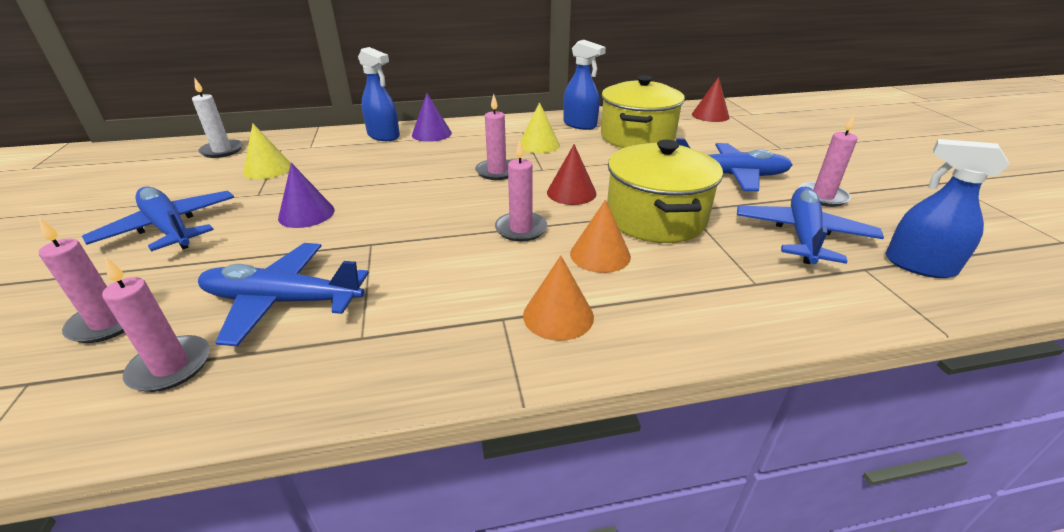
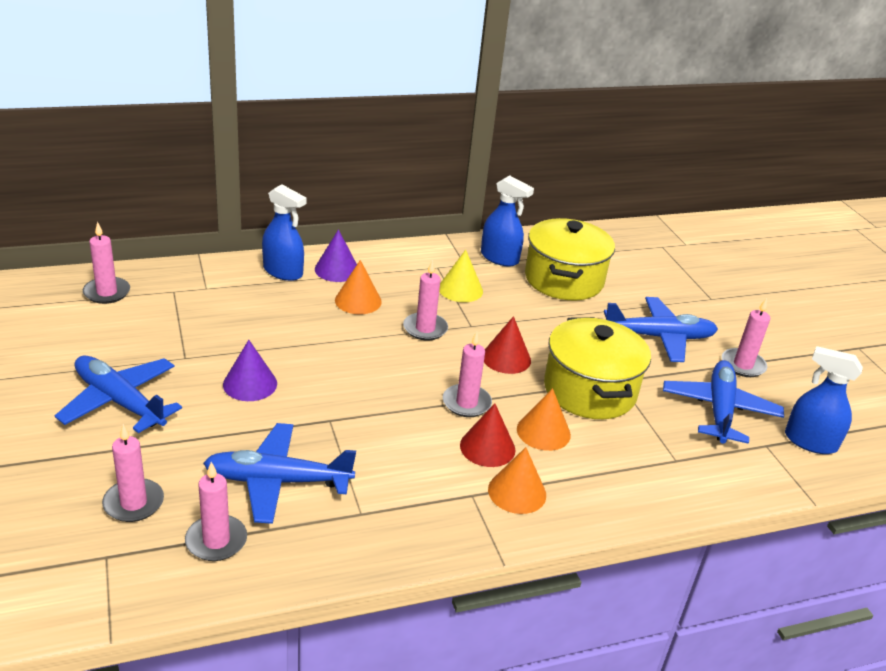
camera: 10 degrees left, 0 degrees up
(222, 150) = (107, 292): white candle -> pink candle
(267, 169) = (176, 321): yellow cone -> none
(441, 153) = (358, 301): none -> orange cone
(710, 115) = (640, 246): red cone -> red cone (487, 447)

